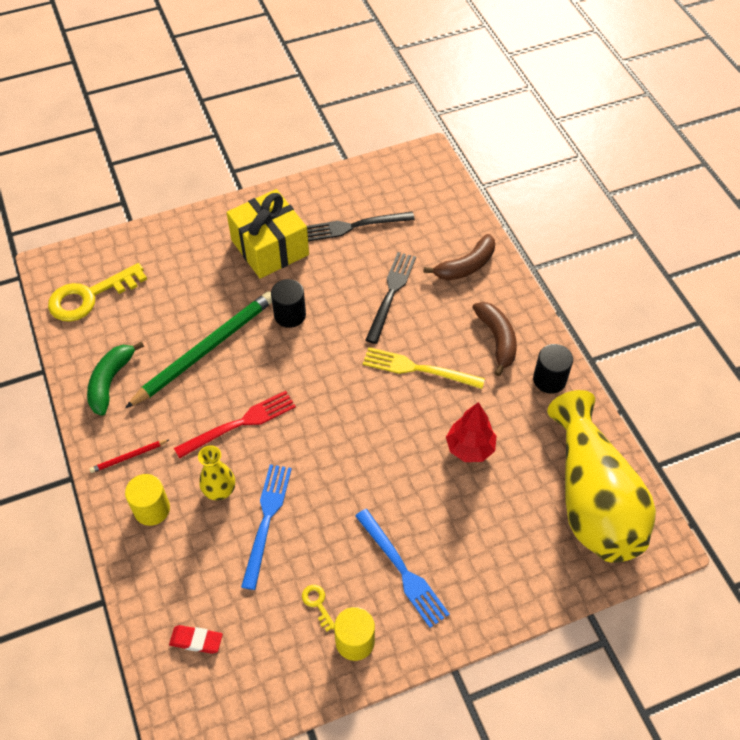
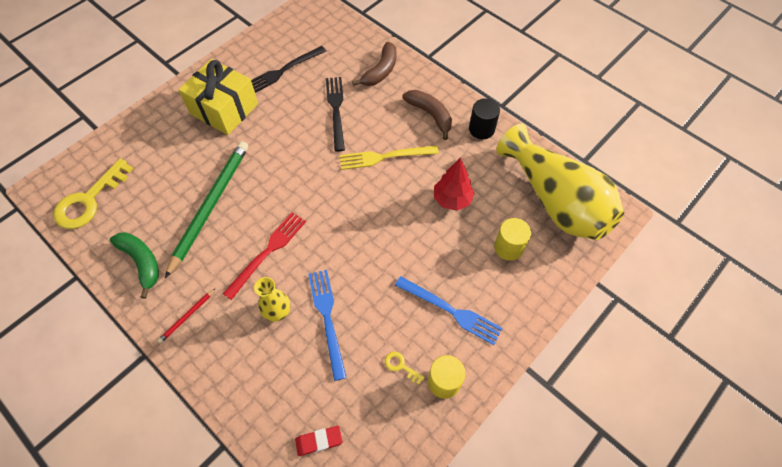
camera: 25 degrees left, 5 degrees up
(110, 382) = (141, 262): green banana -> green banana turned 150 degrees clockwise
(152, 509) = (228, 350): yellow cylinder -> yellow cylinder (508, 247)
(290, 315) = (266, 154): black cylinder -> none

